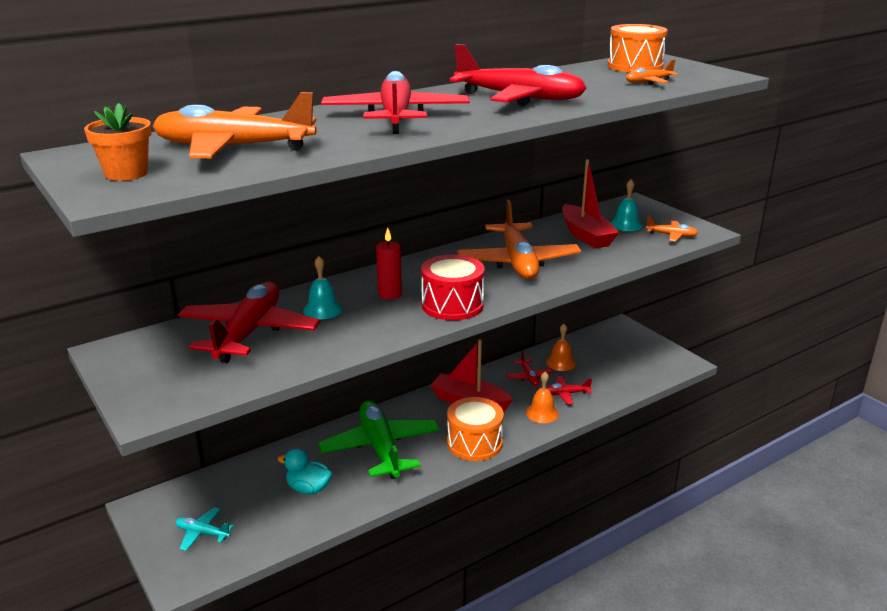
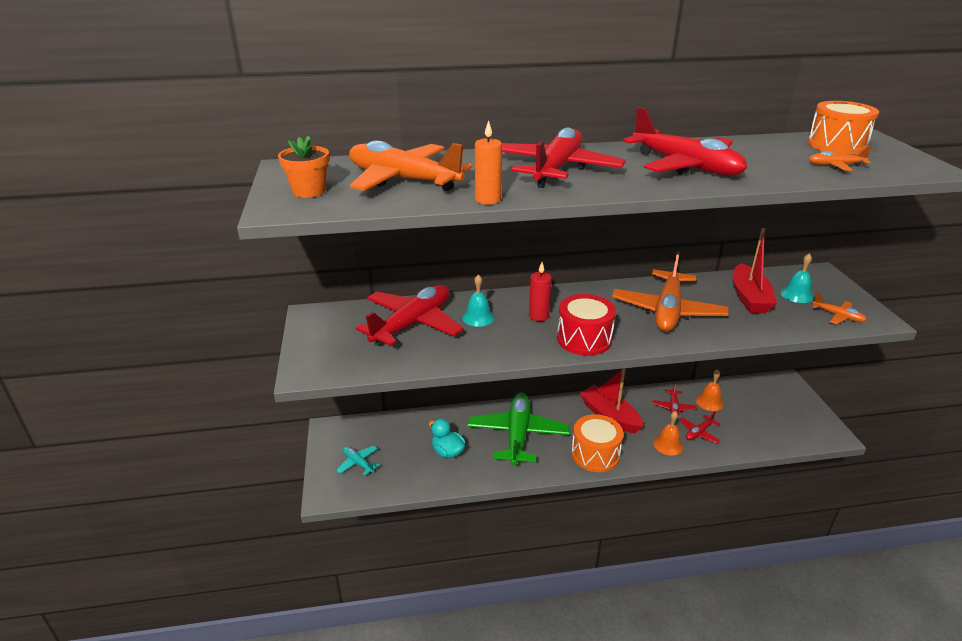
camera: 25 degrees right, 5 degrees up
(350, 151) = (488, 200): none -> orange candle
(565, 394) = (698, 433): red plane -> red plane turned 60 degrees counterclockwise

